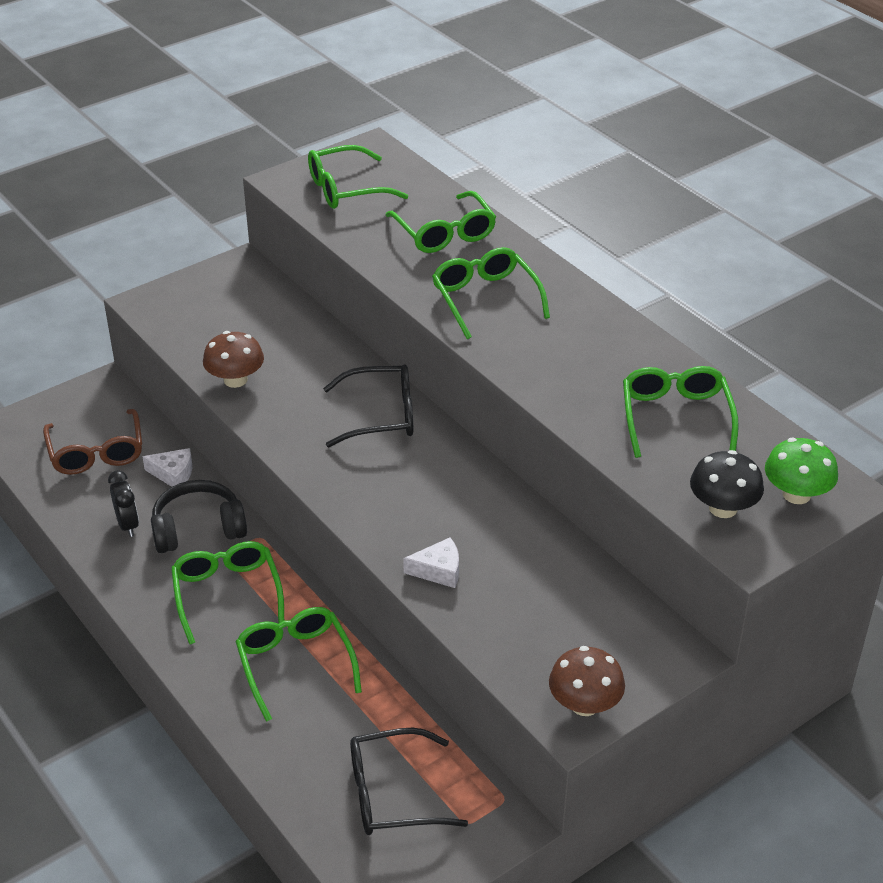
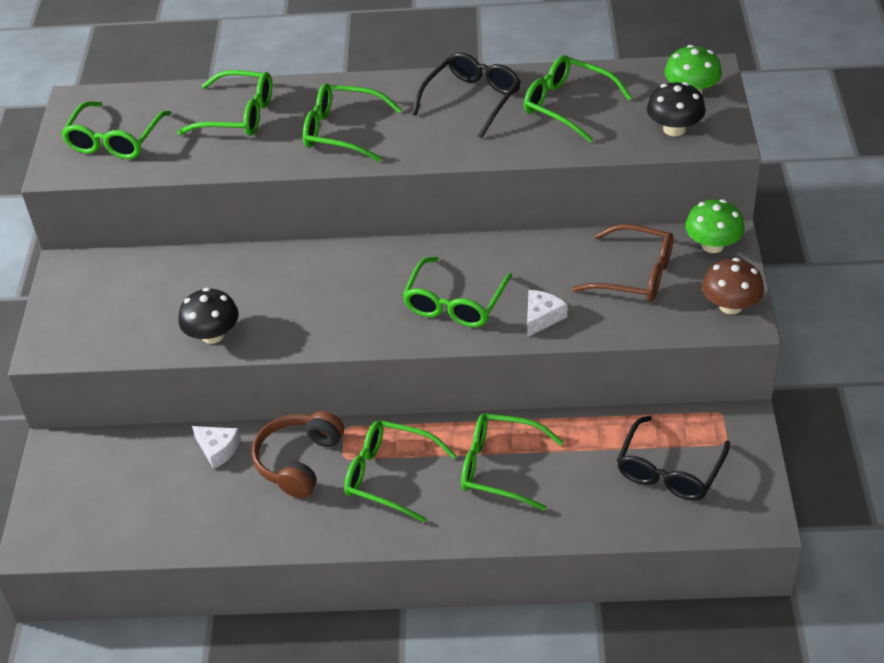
camera: 50 degrees left, 5 degrees up
(96, 452) = (137, 489): brown glasses -> brown glasses (634, 274)
(127, 525) = (249, 505): black clock -> none
(173, 474) = (218, 449): white cheese -> white cheese turned 75 degrees clockwise
(198, 529) = (299, 461): black headphones -> brown headphones
(235, 380) = (213, 335): brown mushroom -> black mushroom
(381, 416) = (346, 271): black glasses -> black glasses (472, 100)
(403, 503) = (455, 303): none -> green glasses
(661, 649) = (712, 245): none -> green mushroom

